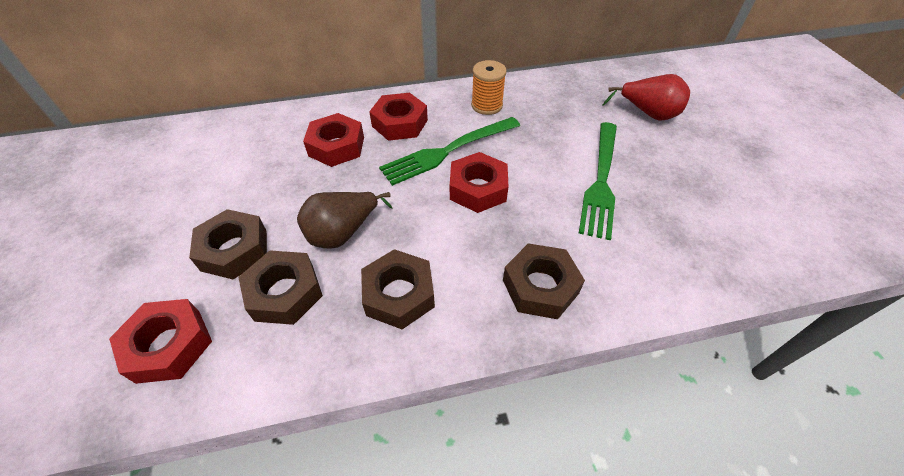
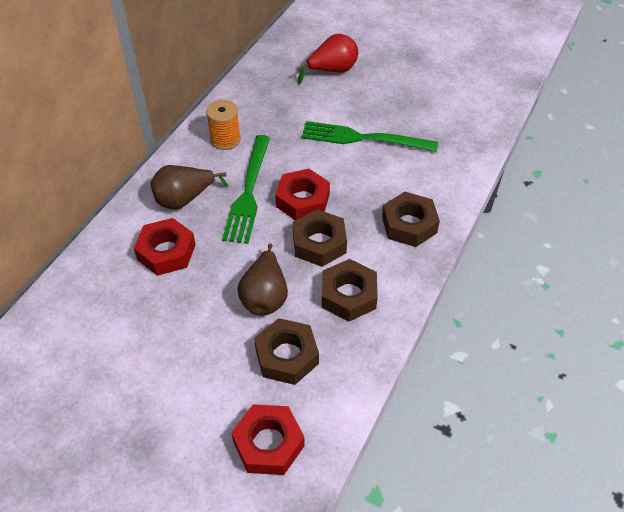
camera: 50 degrees left, 0 degrees up
(234, 250) = (214, 369): brown nut -> brown nut (319, 243)
(400, 123) = (184, 199): red nut -> brown pear
(601, 181) = (362, 138): green fork -> green fork turned 135 degrees clockwise

